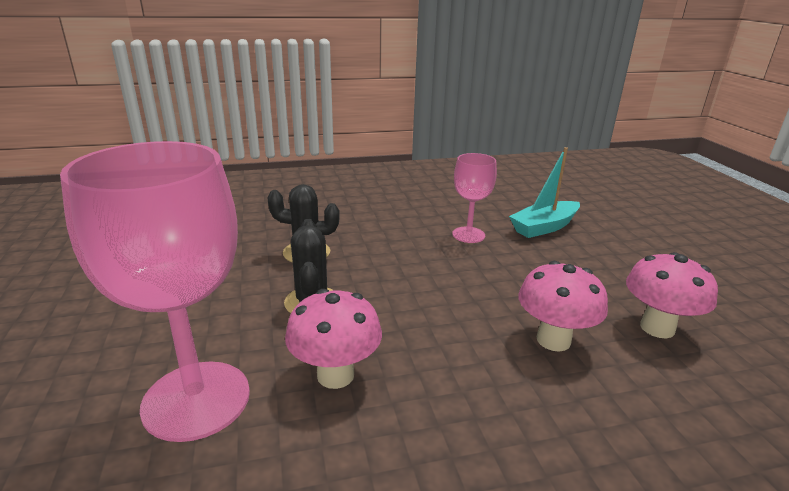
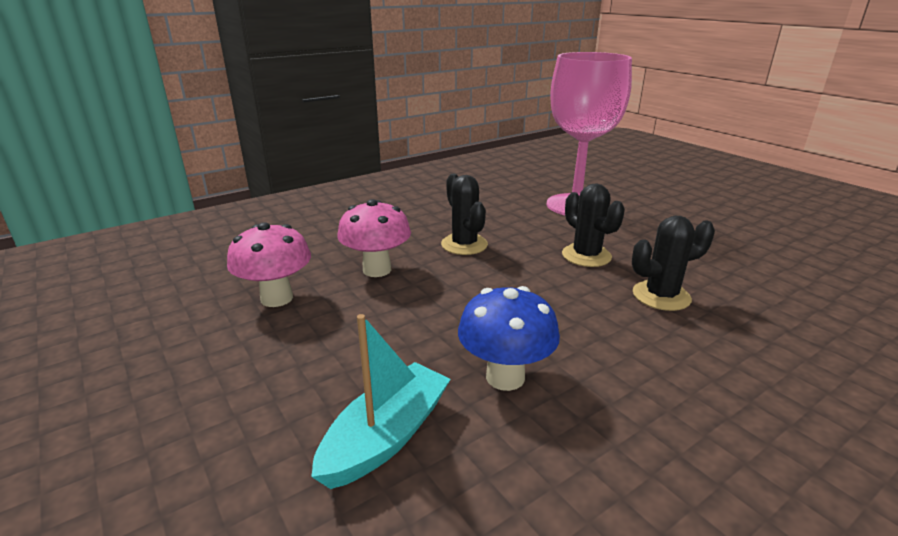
camera: 160 degrees right, 0 degrees up
(335, 375) = (517, 225): pink mushroom -> none
(435, 354) = (464, 244): none -> black cactus
(468, 235) = (505, 377): pink goblet -> blue mushroom

